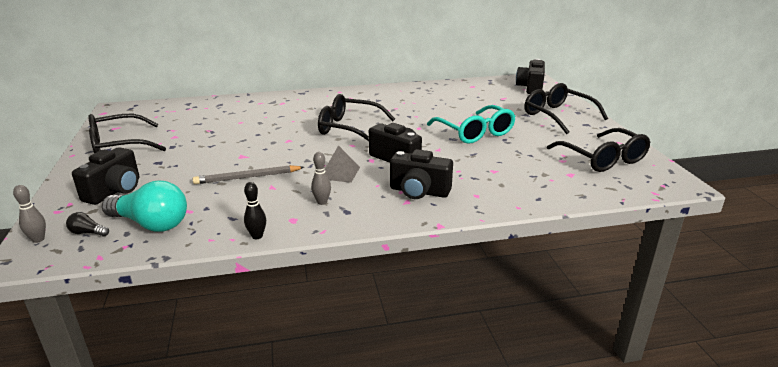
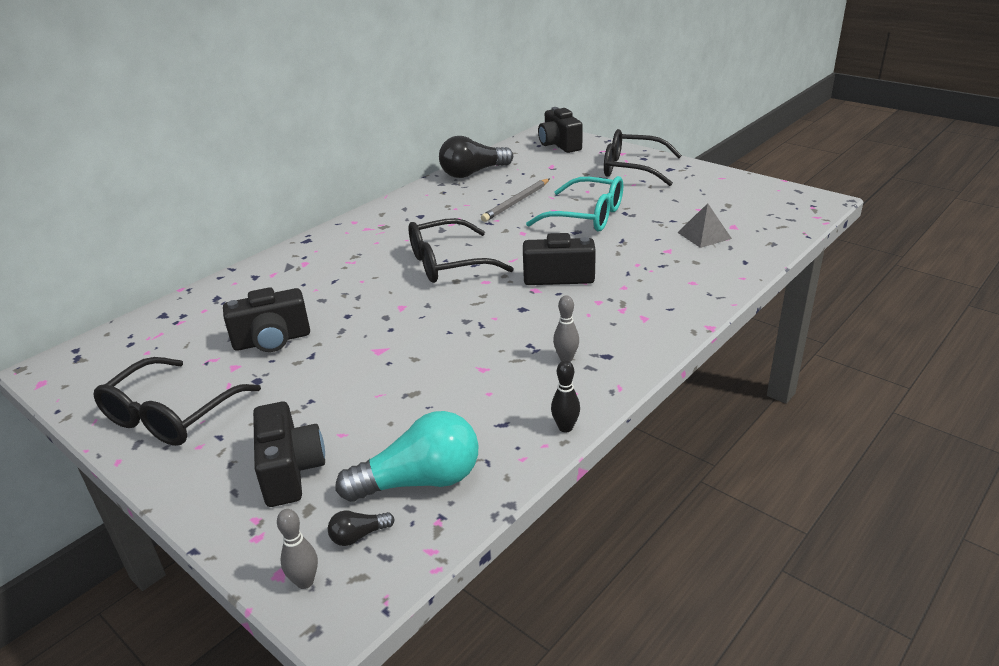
camera: 35 degrees left, 5 degrees up
(247, 177) = (434, 371): grey pencil -> grey pencil (516, 202)
(339, 173) = (528, 318): grey pyramid -> grey pyramid (704, 235)
(419, 191) = (638, 302): black camera -> black camera (272, 340)
(447, 87) = (473, 173): none -> black light bulb
(603, 159) = (735, 200): black glasses -> none

